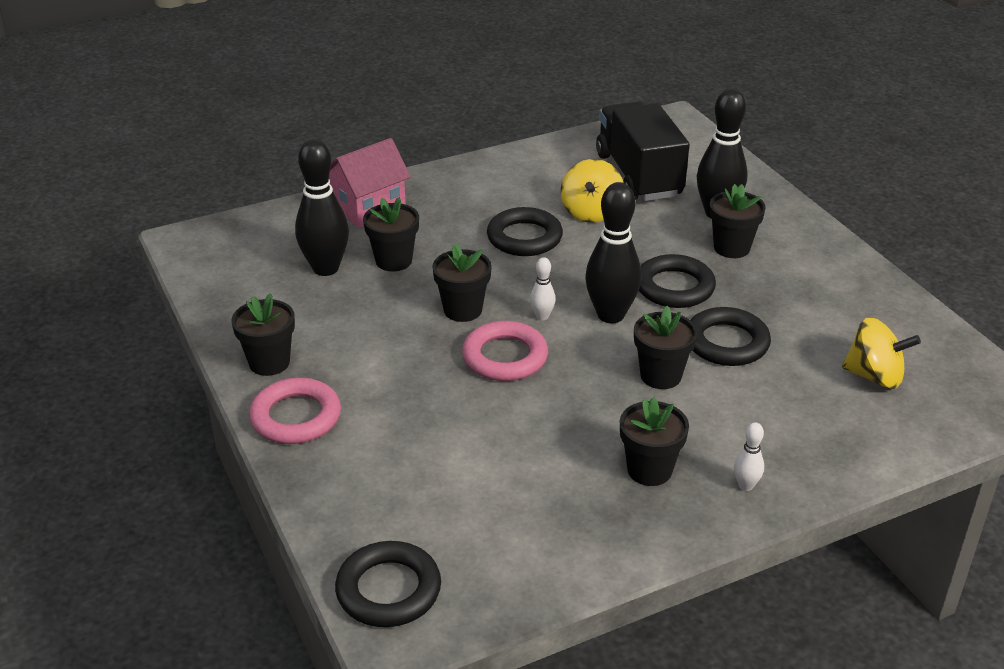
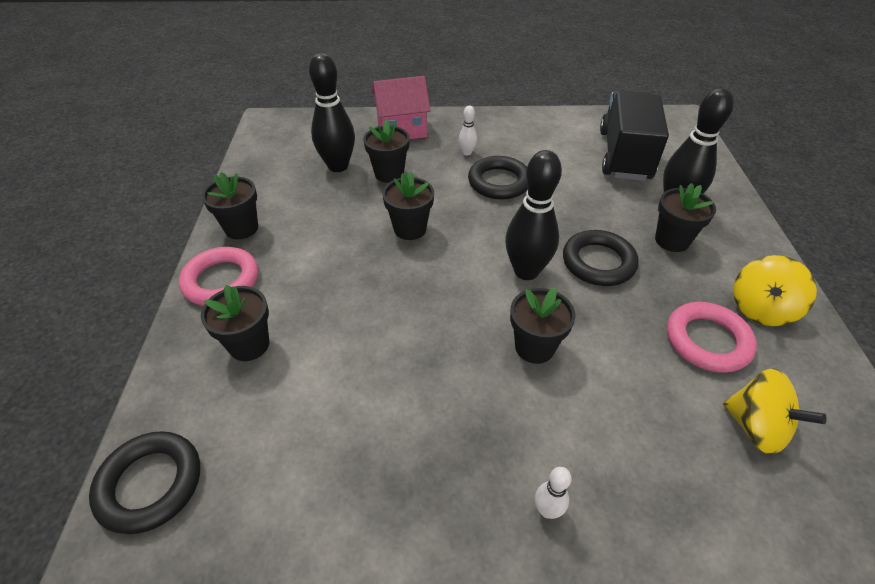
camera: 25 degrees right, 10 degrees up
(505, 357) = (413, 282): pink ring -> pink ring (707, 341)
(542, 316) = (468, 254): white bowling pin -> white bowling pin (467, 153)
(591, 212) = (566, 175): yellow spinning top -> yellow spinning top (761, 309)
(649, 470) = (462, 449): black flower pot -> black flower pot (249, 345)
(726, 343) = (617, 334): black ring -> none

